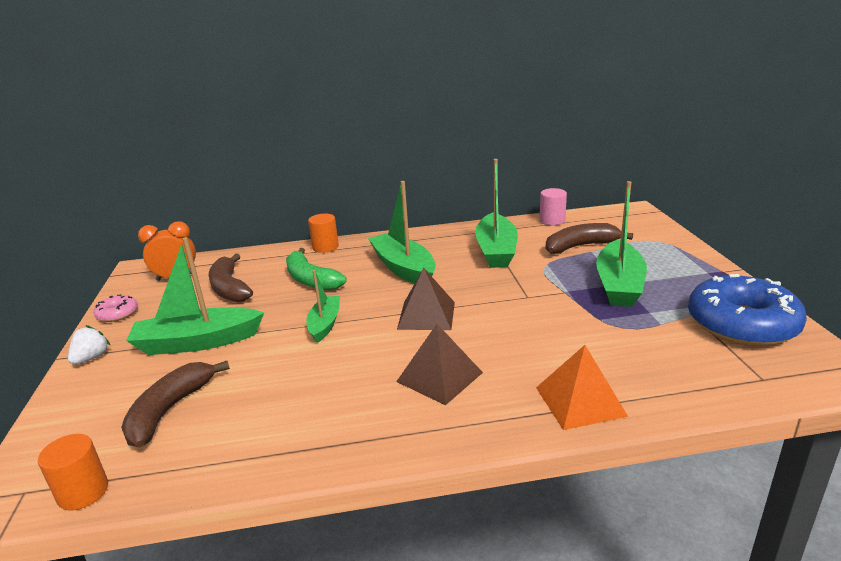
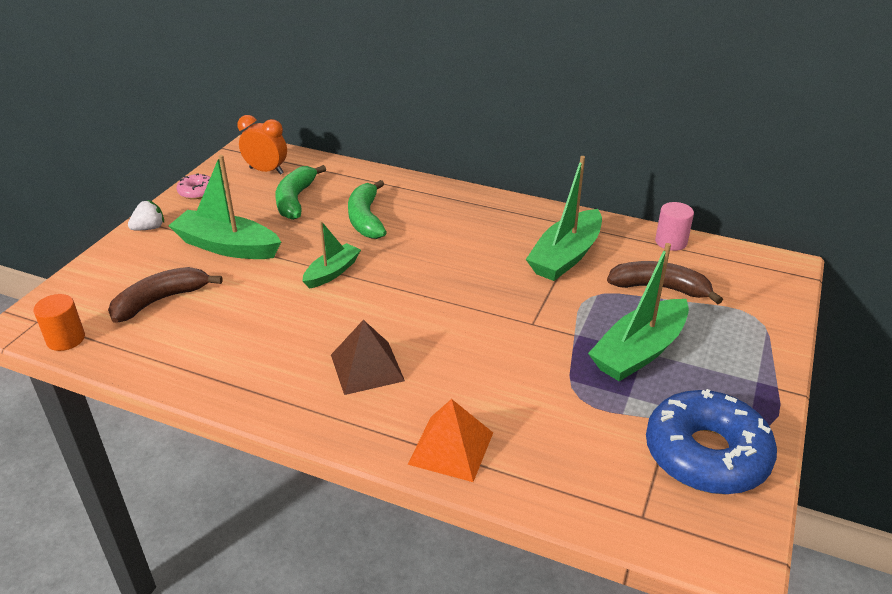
camera: 30 degrees right, 10 degrees up
(229, 288) = (295, 200): brown banana -> green banana
(325, 247) = (413, 185): orange cylinder -> none
(403, 268) = (456, 240): green boat -> none
(426, 315) = (421, 301): brown pyramid -> none

